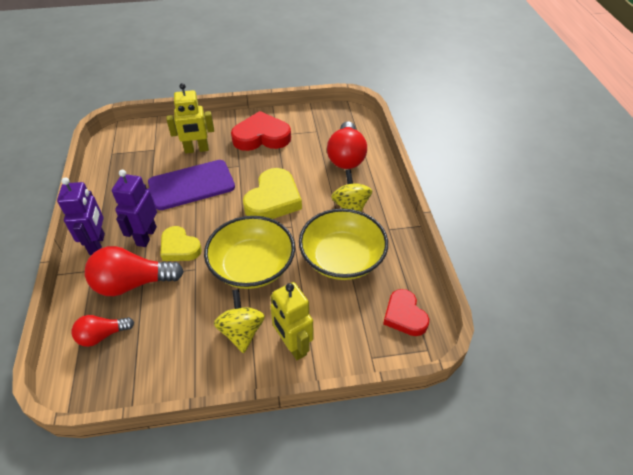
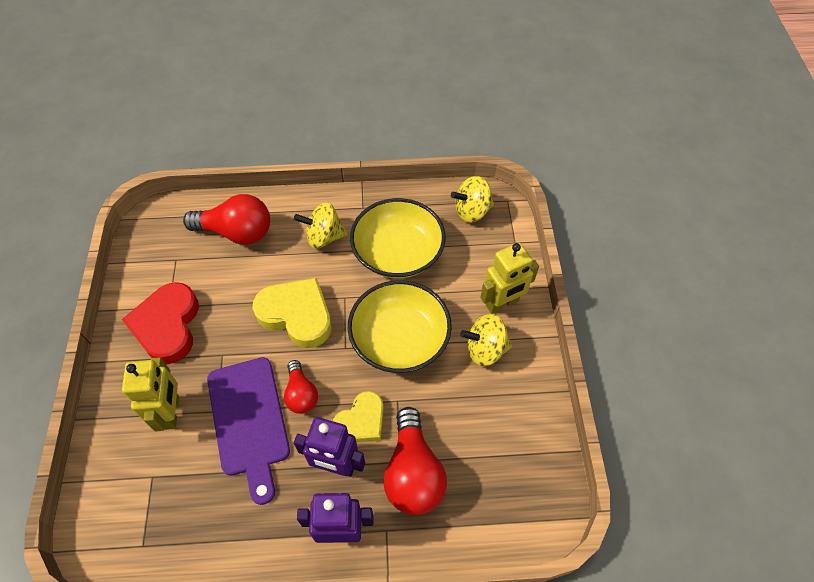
camera: 85 degrees left, 10 degrees up
(102, 335) = (486, 497): red light bulb -> red light bulb (301, 394)
(404, 315) = (471, 211): red heart -> yellow spinning top

